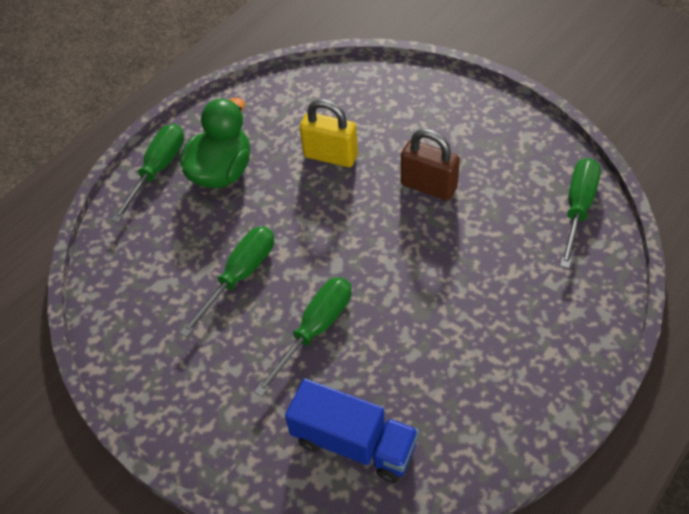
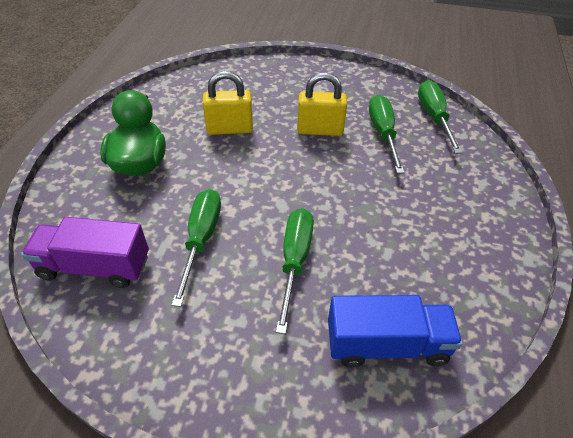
camera: 30 degrees left, 5 degrees down
(137, 271) = (95, 266): none -> purple truck
(158, 170) = (77, 177): green screwdriver -> green screwdriver (383, 133)
(428, 186) = (320, 130): brown padlock -> yellow padlock

